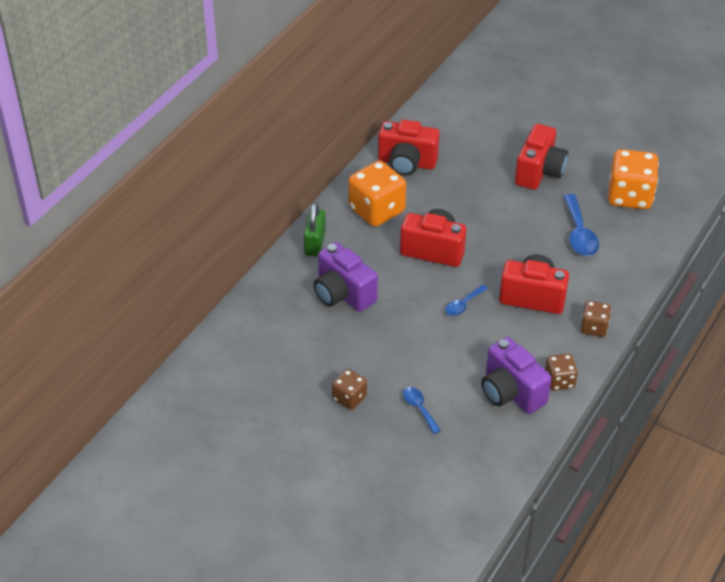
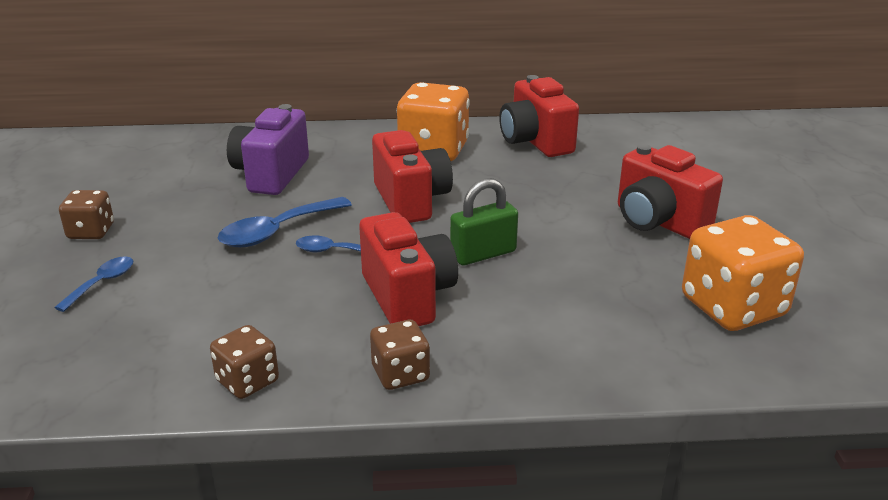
camera: 55 degrees right, 15 degrees down
(315, 243) = (337, 137): green padlock -> green padlock (483, 254)
(511, 392) = (187, 345): purple camera -> none
(539, 172) = (658, 222): red camera -> red camera turned 60 degrees clockwise
(579, 234) = (587, 291): blue spoon -> blue spoon (277, 231)

